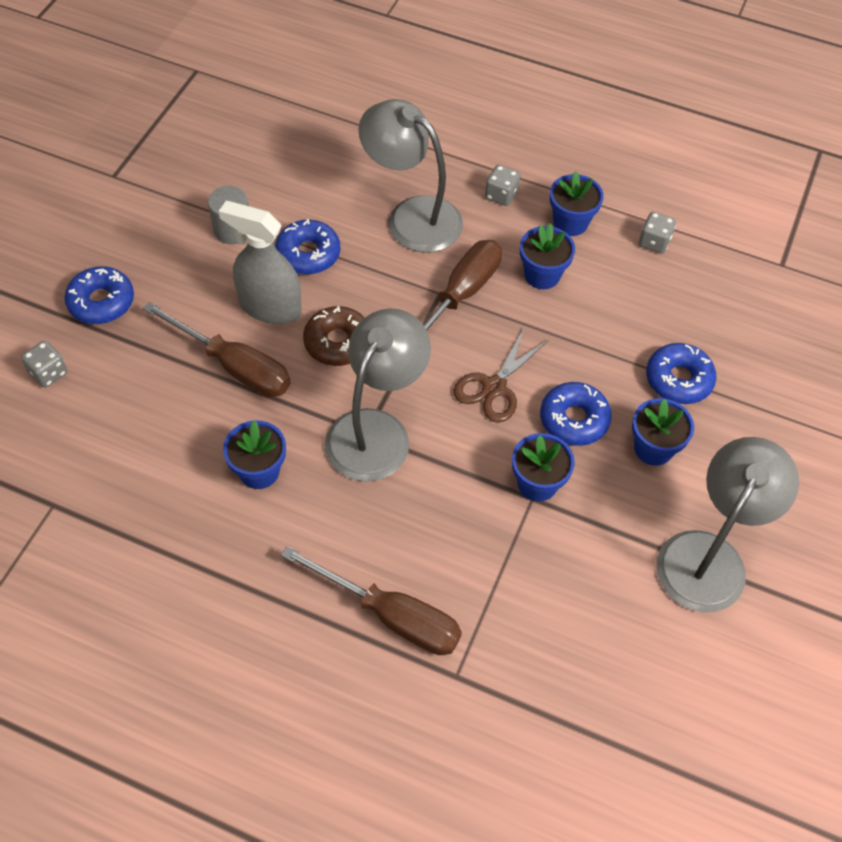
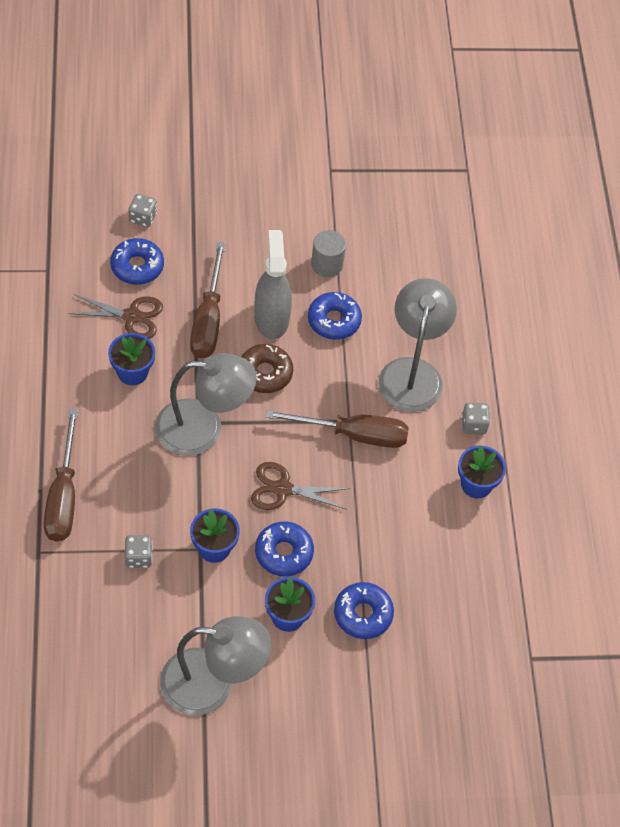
camera: 60 degrees right, 0 degrees up
(101, 302) = (216, 218): blue donut -> blue donut (137, 266)
(181, 440) = (132, 316): none -> brown scissors
(542, 275) = (409, 483): blue flower pot -> none
(654, 242) = (494, 552): grey dice -> grey dice (138, 557)

